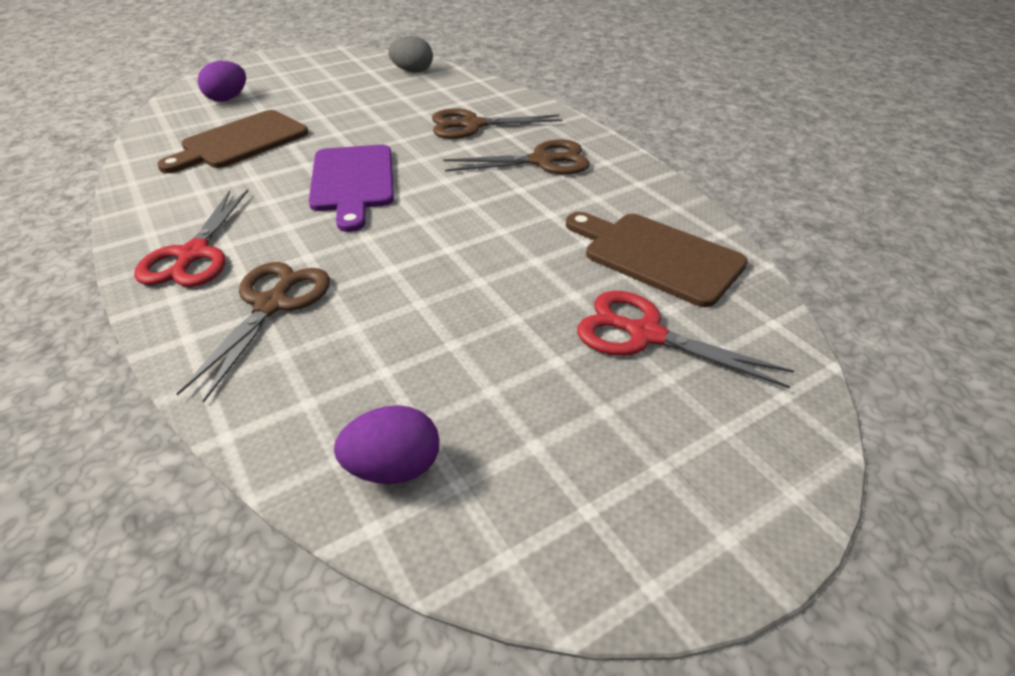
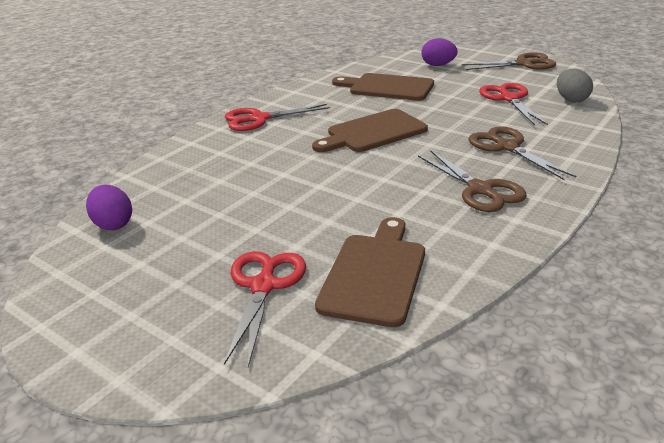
camera: 70 degrees right, 10 degrees down
(272, 305) = (227, 153): brown scissors -> brown scissors (524, 64)
(353, 182) = (373, 132): purple cutting board -> brown cutting board
(372, 93) = (509, 99): none -> red scissors

